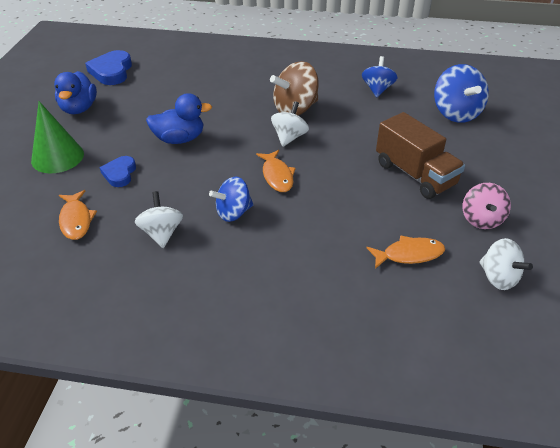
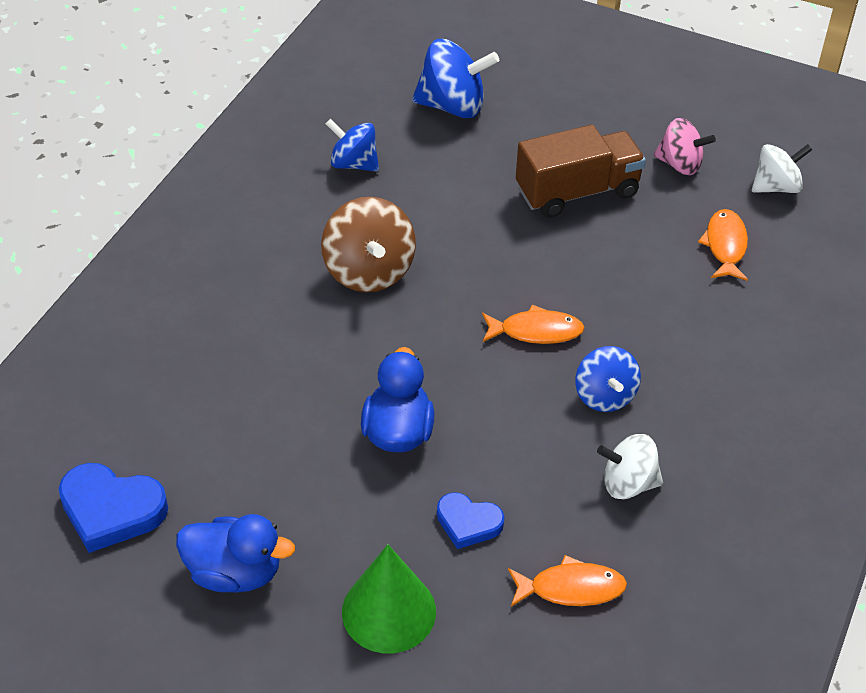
camera: 75 degrees left, 5 degrees up
(289, 137) = (444, 296): white spinning top -> none

